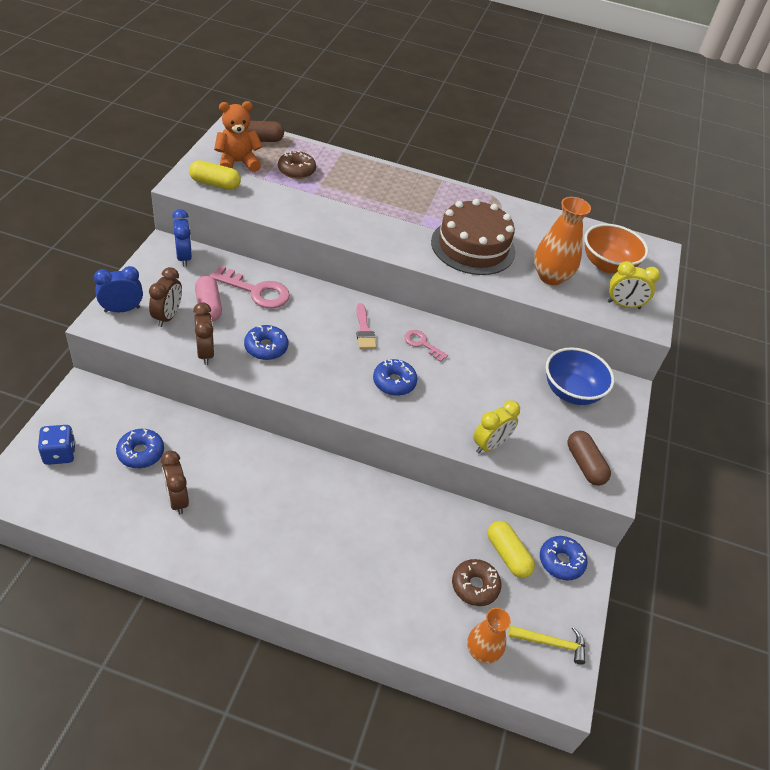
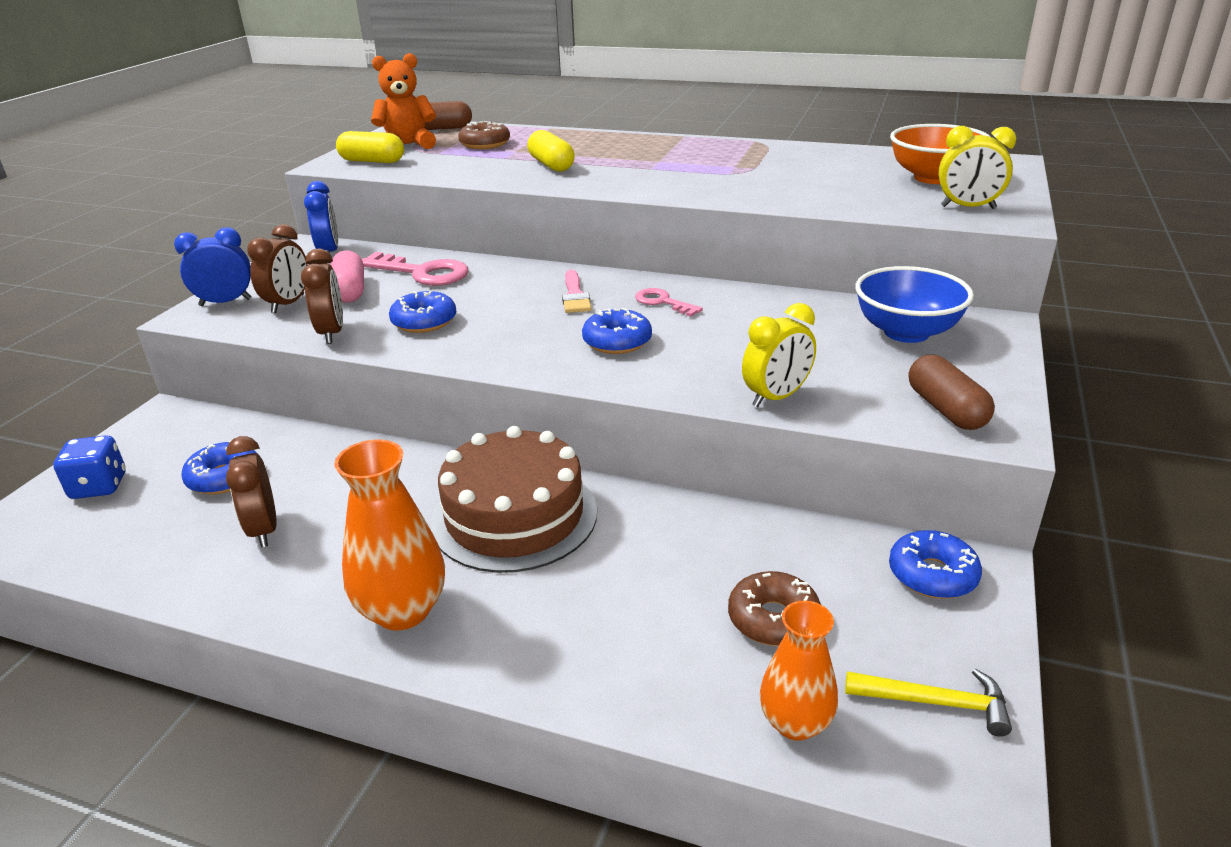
camera: 10 degrees right, 15 degrees down
(473, 246) = (728, 178): brown cake -> brown cake (514, 516)
(507, 555) = (831, 571): yellow capsule -> yellow capsule (551, 165)
(551, 277) = (848, 193): orange vase -> orange vase (403, 610)

